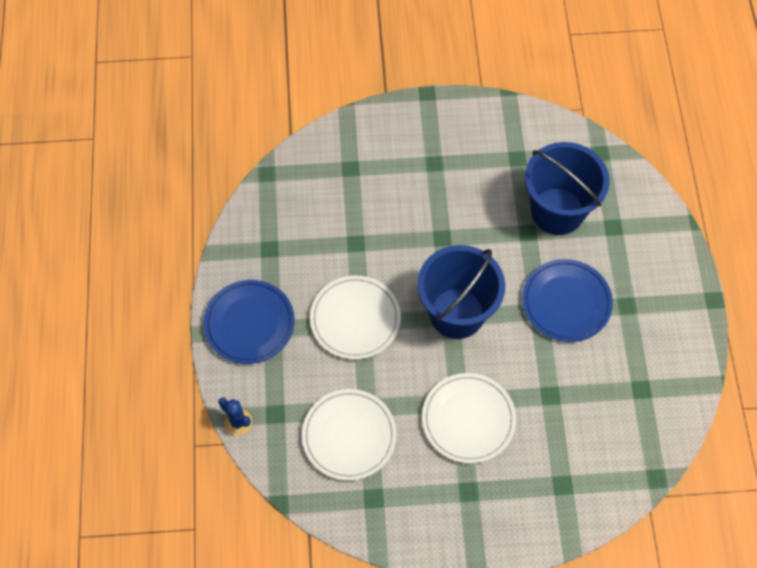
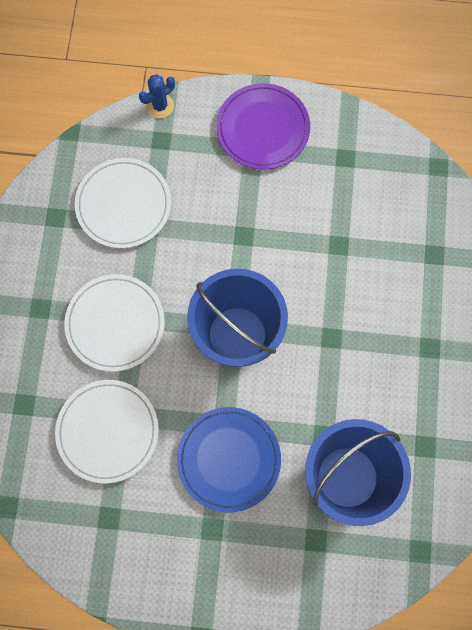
camera: 100 degrees right, 10 degrees up
(249, 323) = (263, 128): blue plate -> purple plate
(355, 319) = (249, 230): white plate -> white plate (107, 431)

